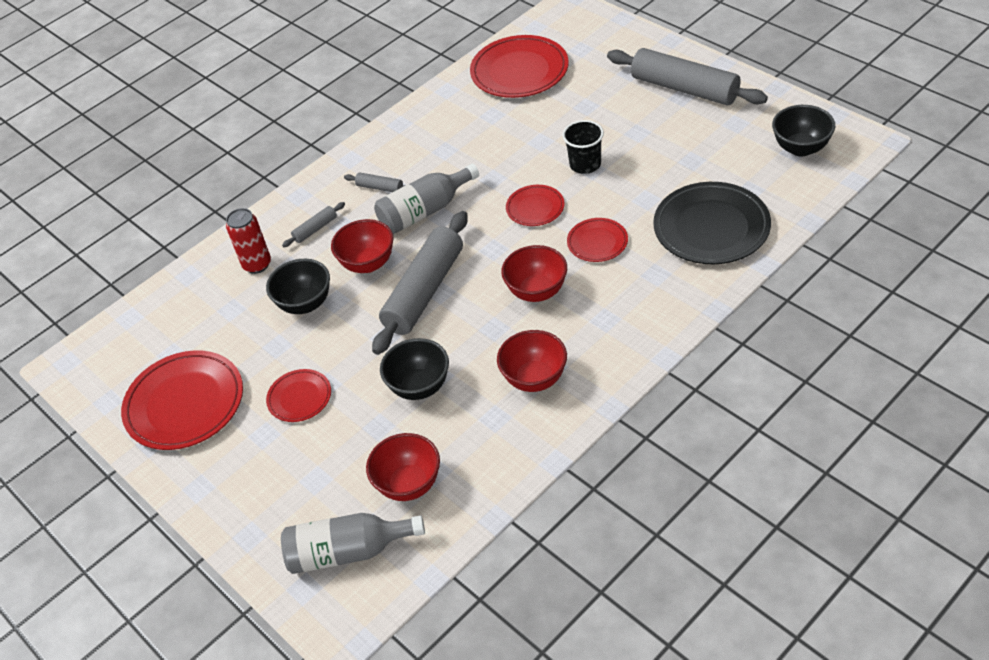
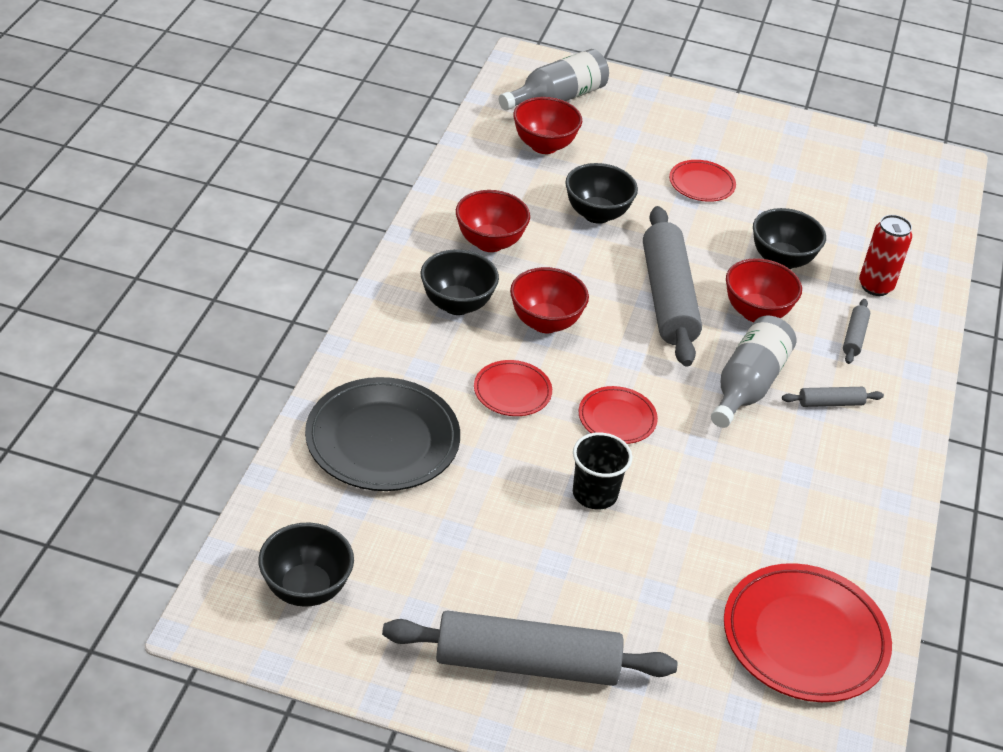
camera: 140 degrees right, 5 degrees down
(185, 404) = (801, 159): red plate -> none
(598, 323) = (457, 304): none -> black bowl

